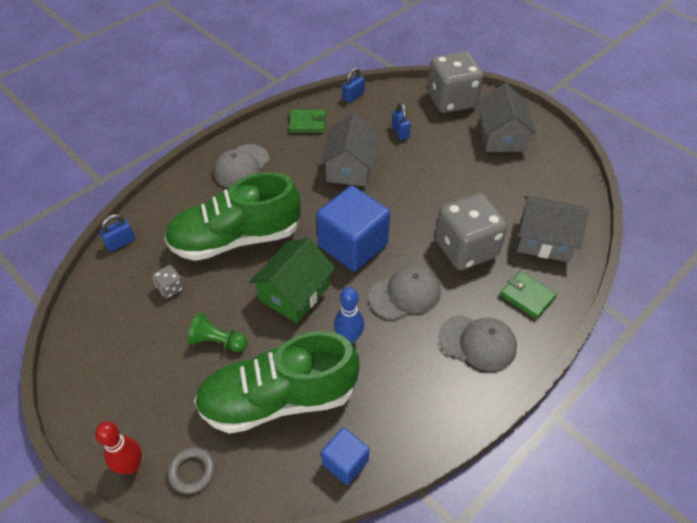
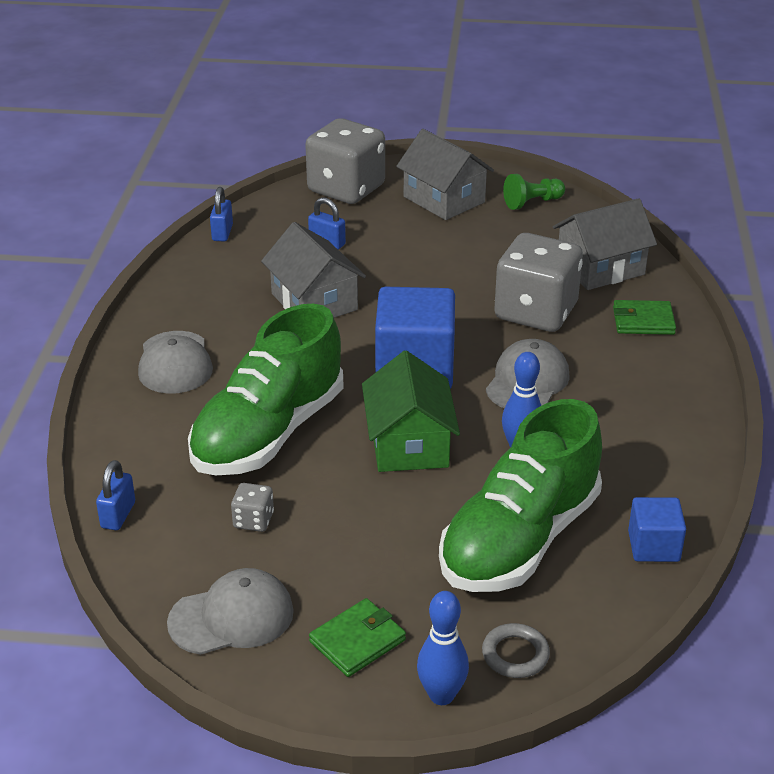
camera: 40 degrees left, 15 degrees down
(131, 465) = (441, 695): red bowling pin -> blue bowling pin
(217, 341) = (382, 533): green pawn -> green pawn (532, 203)
(307, 123) = (201, 283): green wallet -> green wallet (357, 641)
(478, 342) = (647, 381): grey cap -> grey cap (232, 617)

